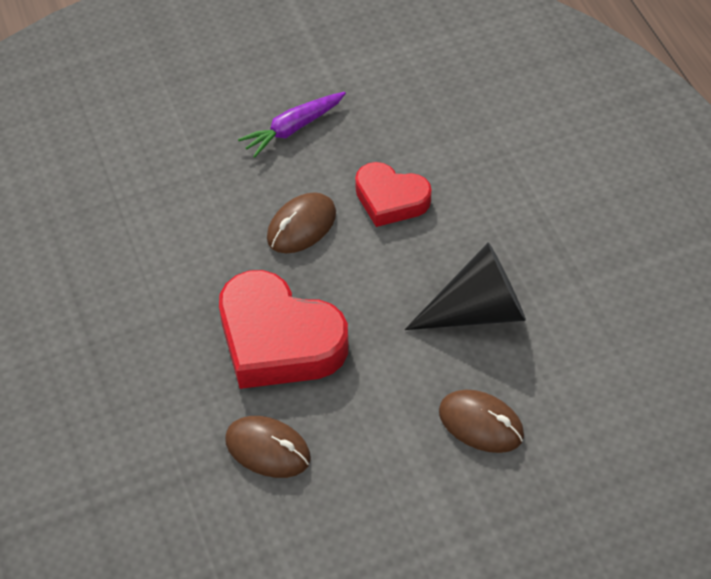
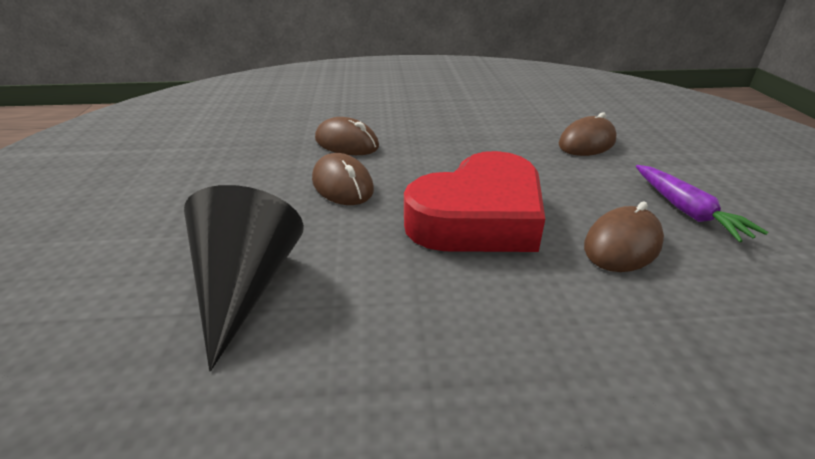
camera: 75 degrees left, 20 degrees down
(293, 129) = (220, 172): purple carrot -> purple carrot (686, 211)
(390, 199) = (346, 143): red heart -> brown mouse
(478, 310) = (478, 129): black cone -> black cone (245, 286)

